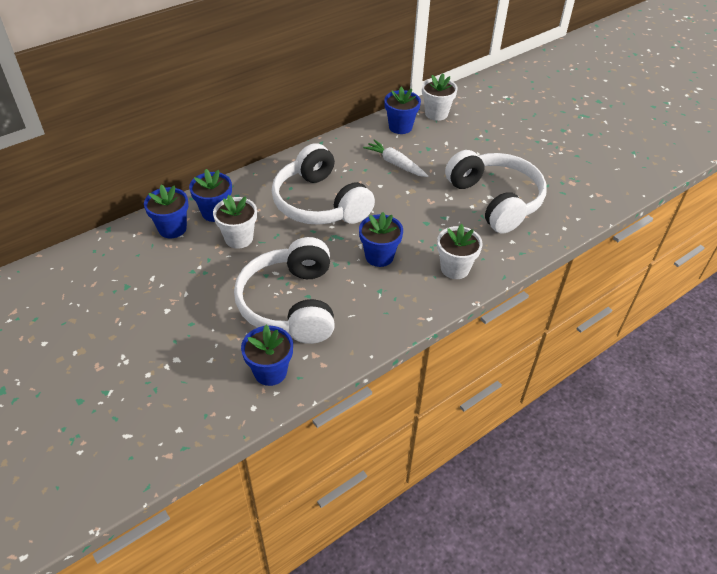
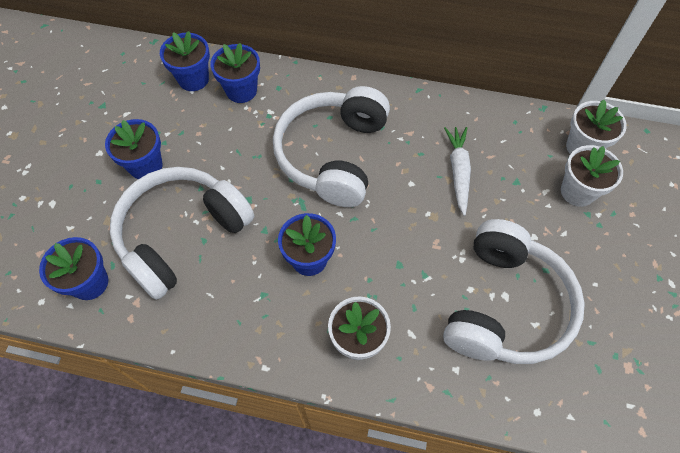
camera: 50 degrees right, 15 degrees up
(239, 238) = (226, 133): white flower pot -> white flower pot (577, 192)
(400, 127) = (520, 133): blue flower pot -> blue flower pot (146, 166)

